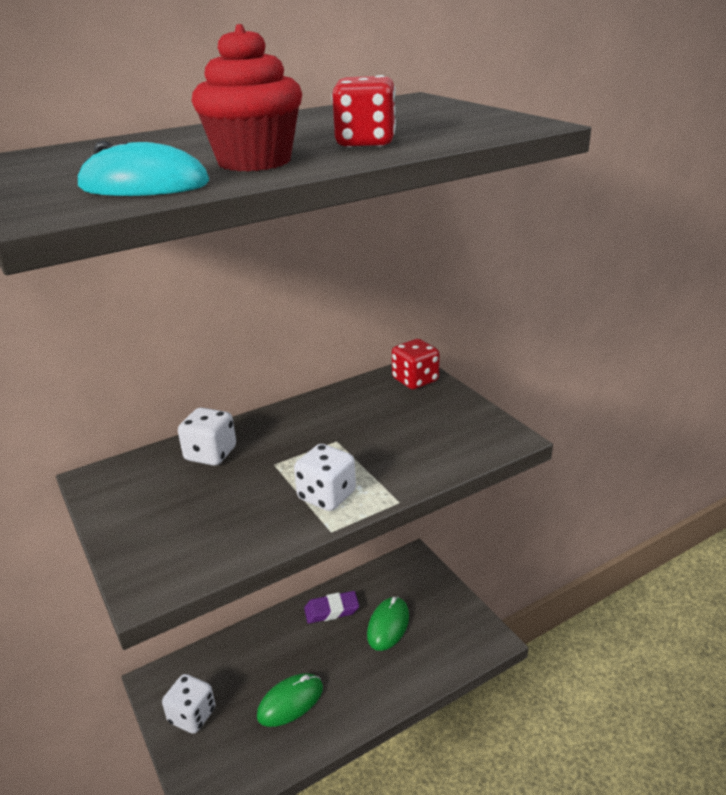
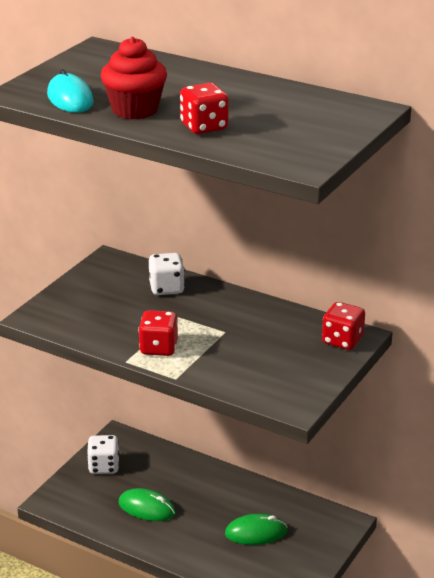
camera: 60 degrees right, 0 degrees up
(326, 496) = (158, 348): white dice -> red dice
(331, 610) = (246, 495): purple eraser -> none

